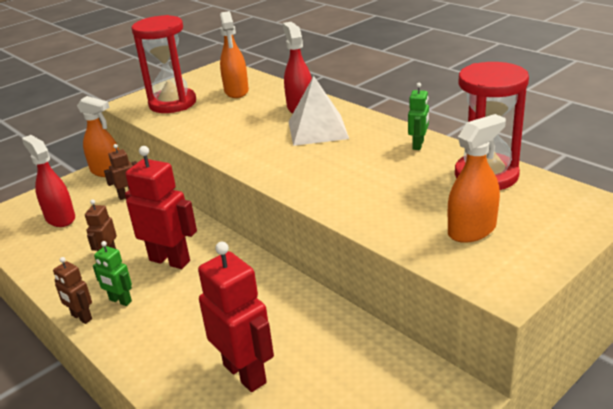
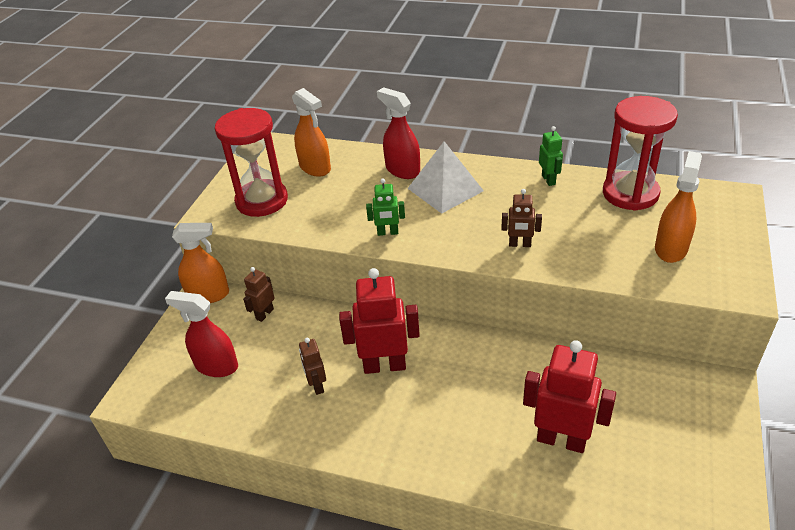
camera: 30 degrees left, 10 degrees up
(81, 317) = (361, 457): brown robot -> brown robot (520, 244)
(120, 301) = (381, 425): green robot -> green robot (387, 233)

